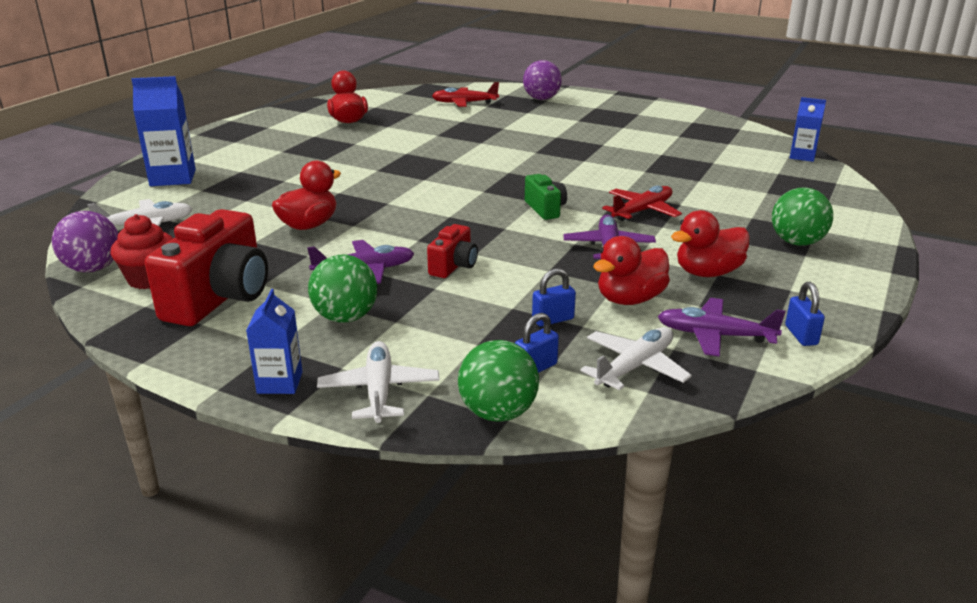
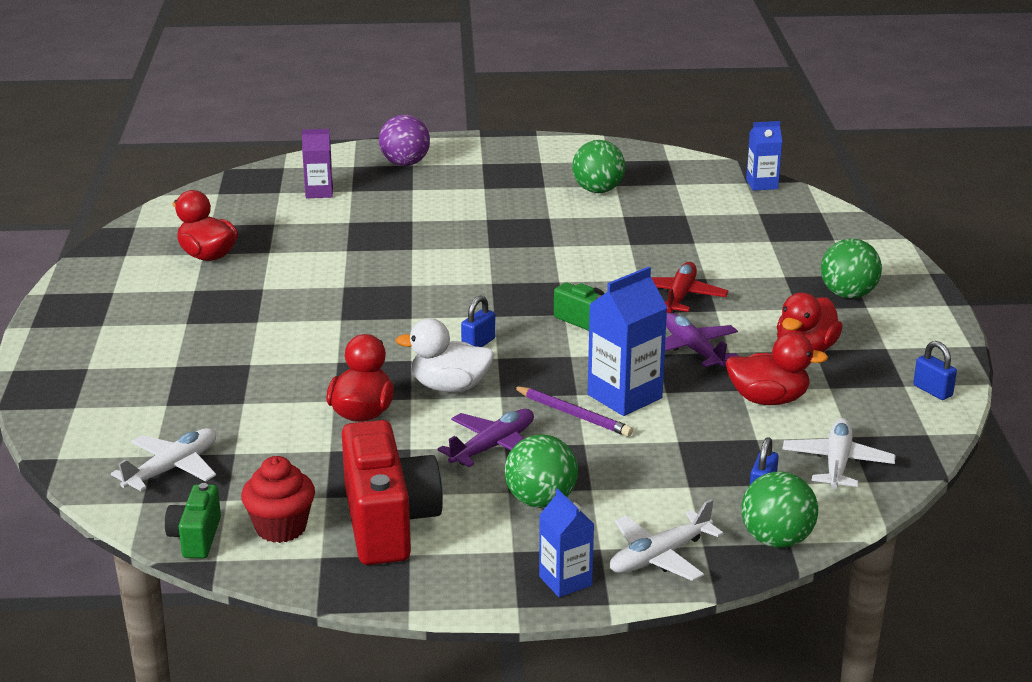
camera: 30 degrees left, 0 degrees up
(93, 269) = (196, 537): purple ball -> green camera
(173, 178) = (103, 398): blue carton -> blue carton (624, 396)
(379, 391) = (659, 557): white plane -> white plane turned 90 degrees counterclockwise
(389, 225) = (450, 387): none -> white duck
(454, 266) = (573, 414): red camera -> purple pencil
(464, 103) = (319, 192): red plane -> purple carton
(553, 319) = (726, 441): blue padlock -> blue padlock (478, 344)
(630, 299) = (768, 399): red duck -> red duck turned 105 degrees counterclockwise
(660, 136) = (598, 190): none -> green ball
(715, 336) = (869, 413): purple plane -> none

